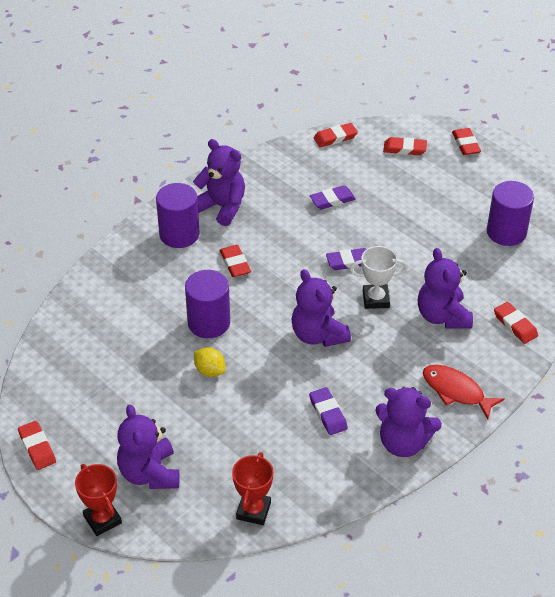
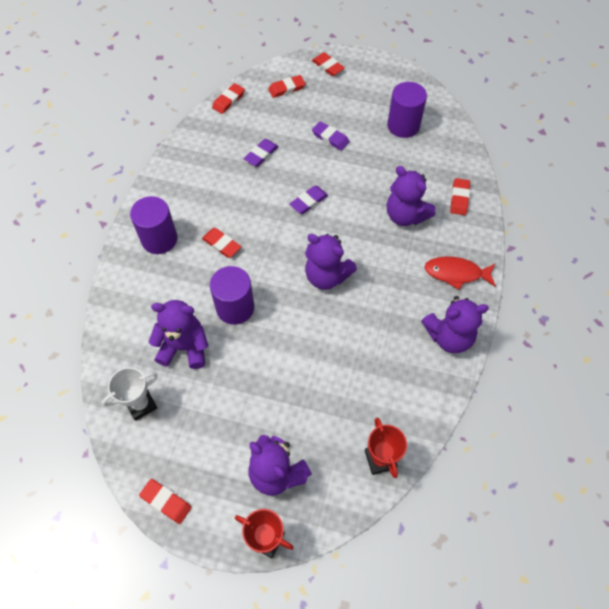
camera: 30 degrees left, 15 degrees up
(210, 371) = (264, 351): yellow lemon -> none
(222, 207) = (178, 199): purple teddy bear -> purple teddy bear (184, 347)
(328, 413) = (378, 341): purple eraser -> purple eraser (330, 138)
(375, 299) = (349, 224): white trophy -> white trophy (141, 404)
(515, 325) = (459, 198): red eraser -> red eraser turned 75 degrees clockwise

